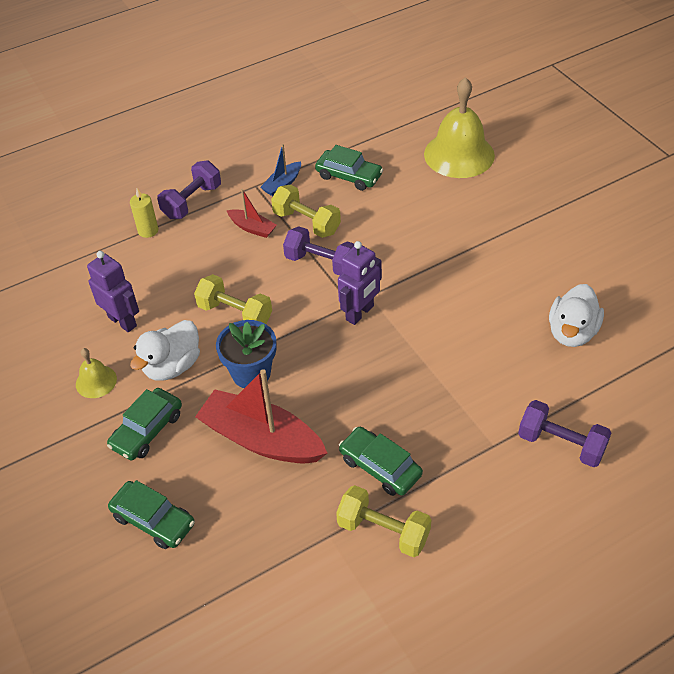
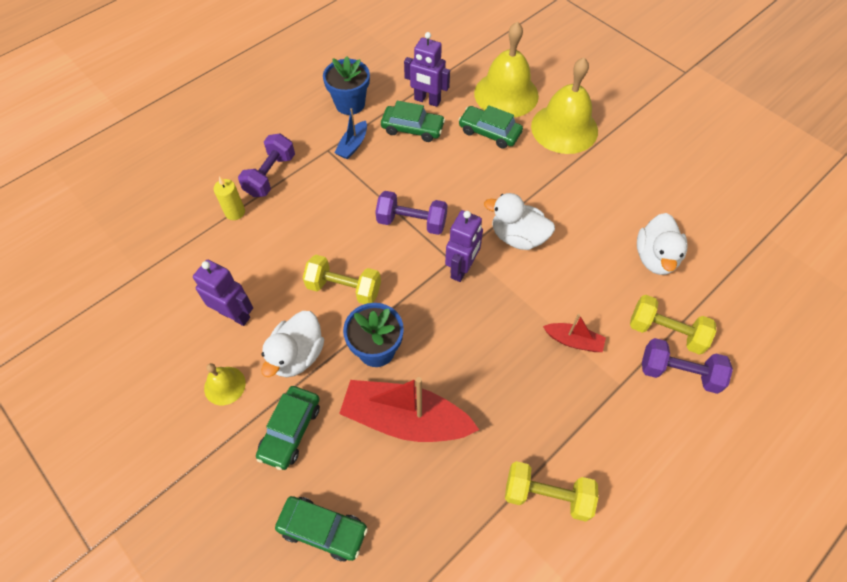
camera: 15 degrees left, 10 degrees up
(252, 228) = (336, 195): red boat -> red boat (573, 341)
(291, 145) = (350, 104): none -> blue flower pot
(306, 223) = (386, 182): yellow dumbbell -> yellow dumbbell (666, 332)
(372, 151) = (427, 100): none -> purple robot
(380, 467) = (525, 427): green car -> green car (489, 132)
(428, 292) = (517, 237): none -> white duck
(512, 195) = (564, 128): none -> yellow bell

